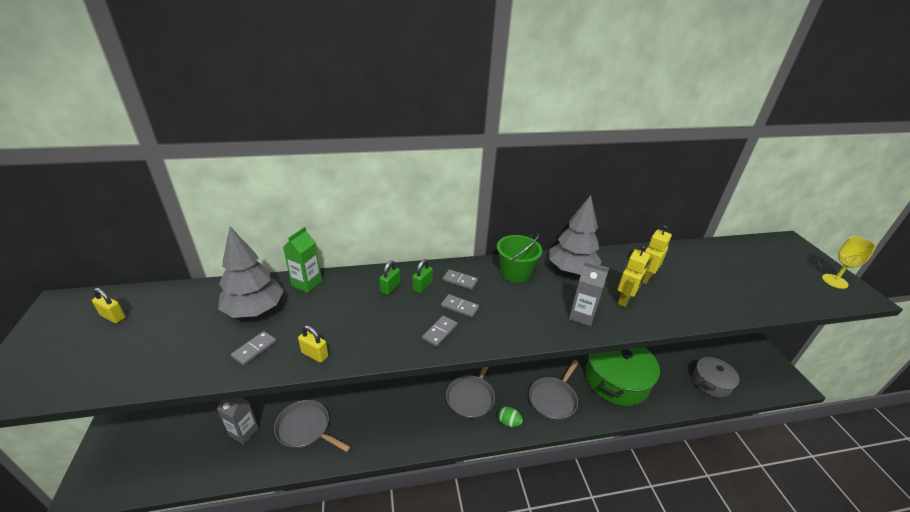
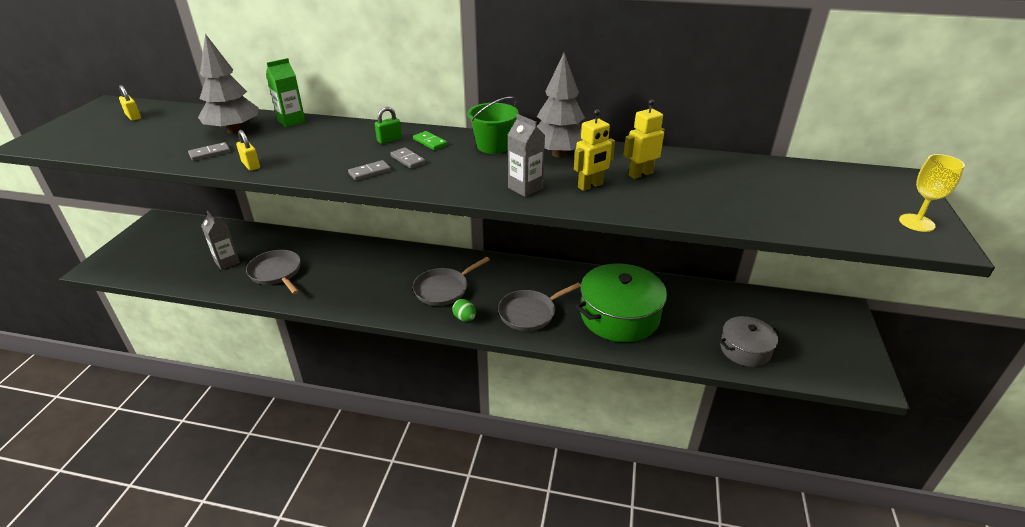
camera: 25 degrees right, 0 degrees up
(390, 288) = (359, 136): green padlock -> none
(460, 281) = (430, 142): grey domino -> green domino

